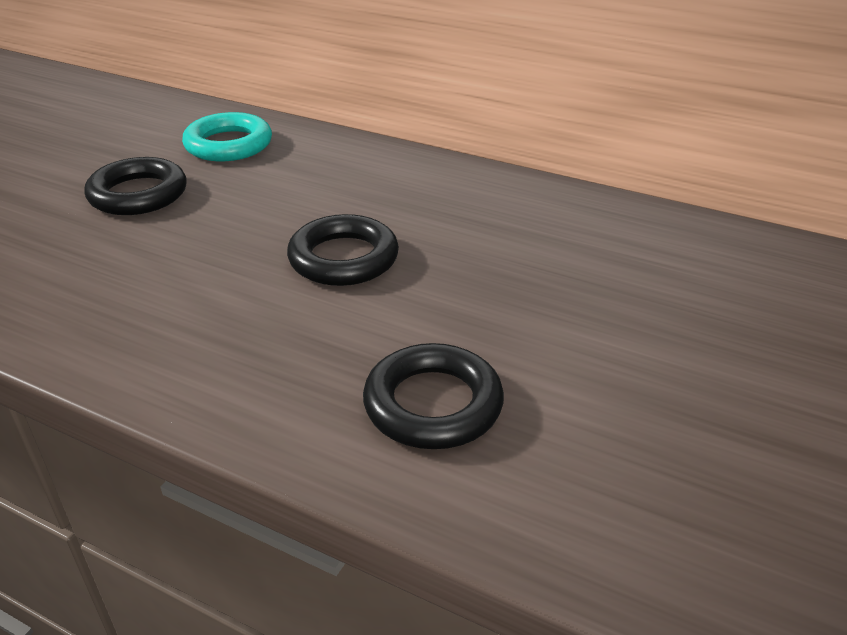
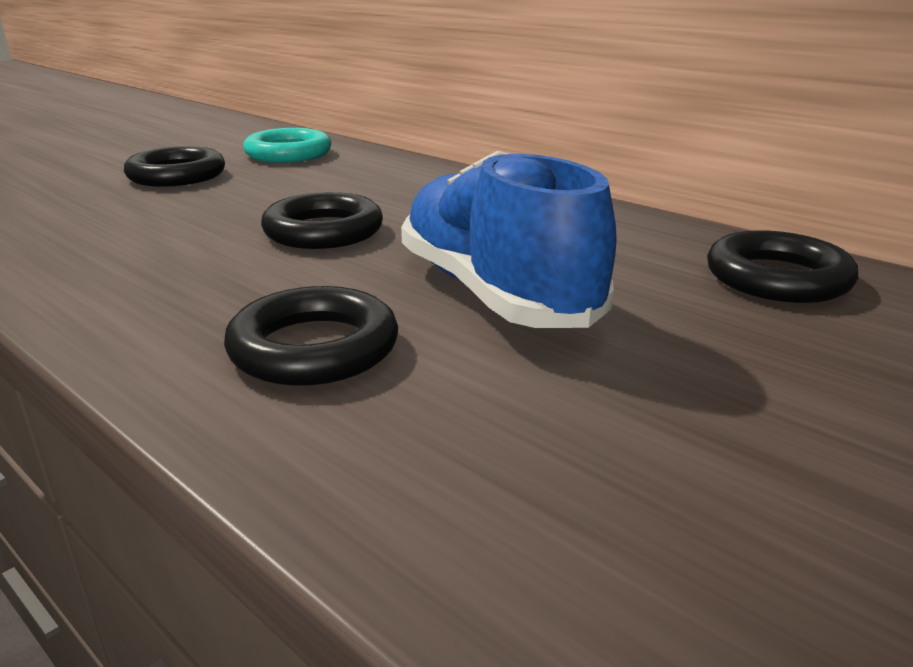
camera: 15 degrees right, 10 degrees down
(537, 315) = (495, 293): none -> blue shoe
(738, 263) = (777, 278): none -> black ring

